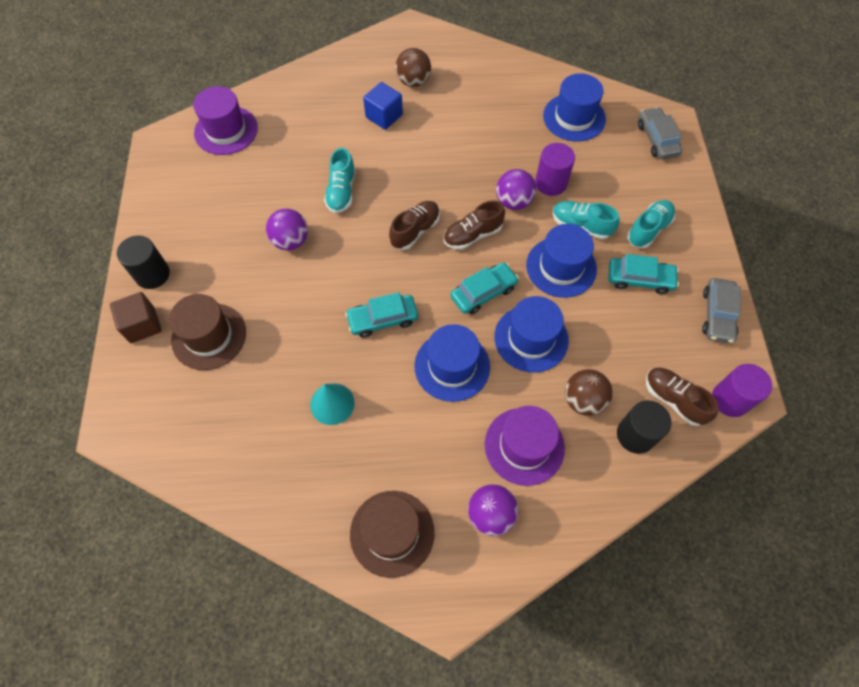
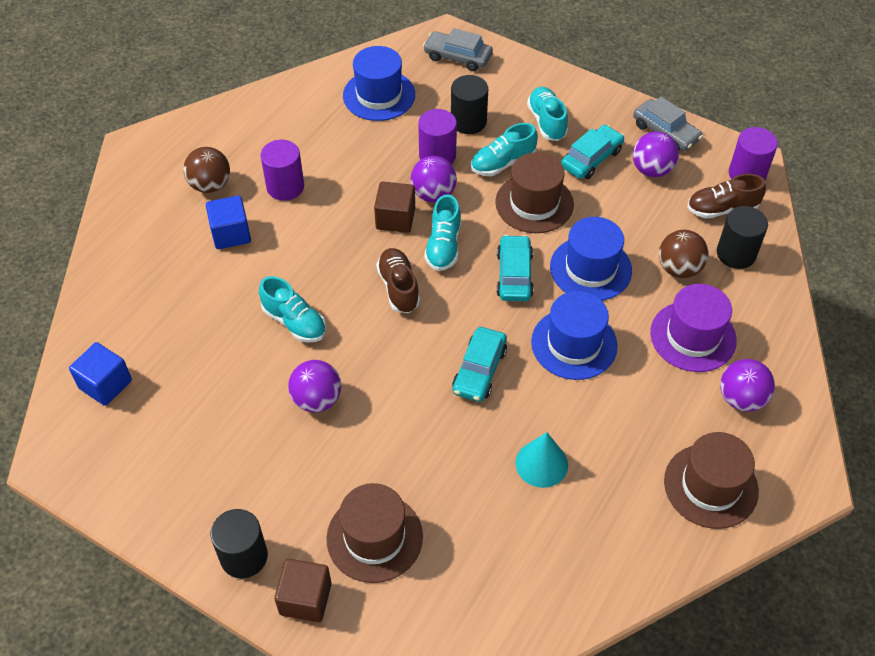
camera: 55 degrees left, 10 degrees down
(226, 130) = (105, 384): purple hat -> blue cube
(446, 118) = (285, 187): none -> purple cylinder
(472, 193) = (395, 219): none -> brown cube
(472, 235) = (443, 246): brown shoe -> turquoise shoe
(561, 267) = (534, 203): blue hat -> brown hat
(601, 182) = (468, 121): none -> black cylinder
(668, 327) = (652, 170): none -> purple ball

